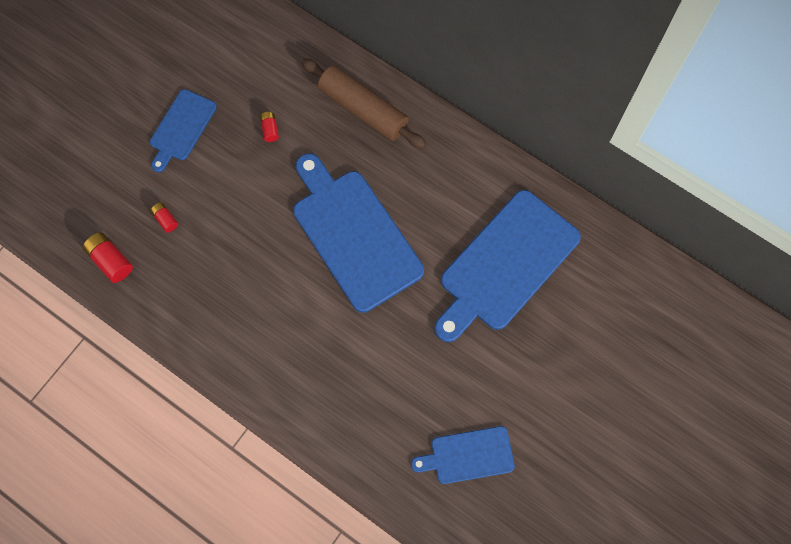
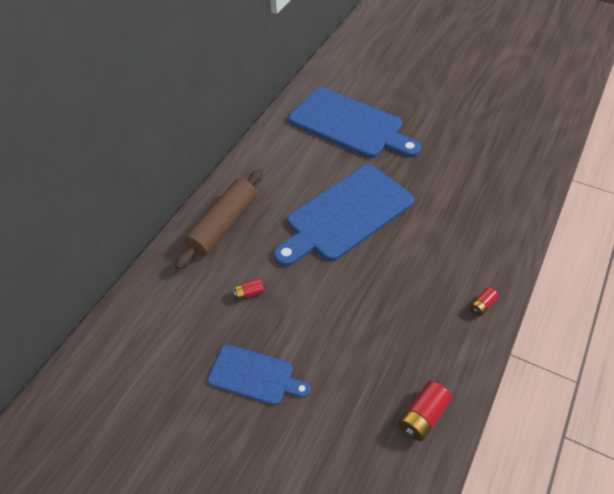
camera: 95 degrees left, 20 degrees down
(165, 219) = (363, 370): red battery -> red battery (482, 306)
(468, 455) = (500, 130): blue cutting board -> none

